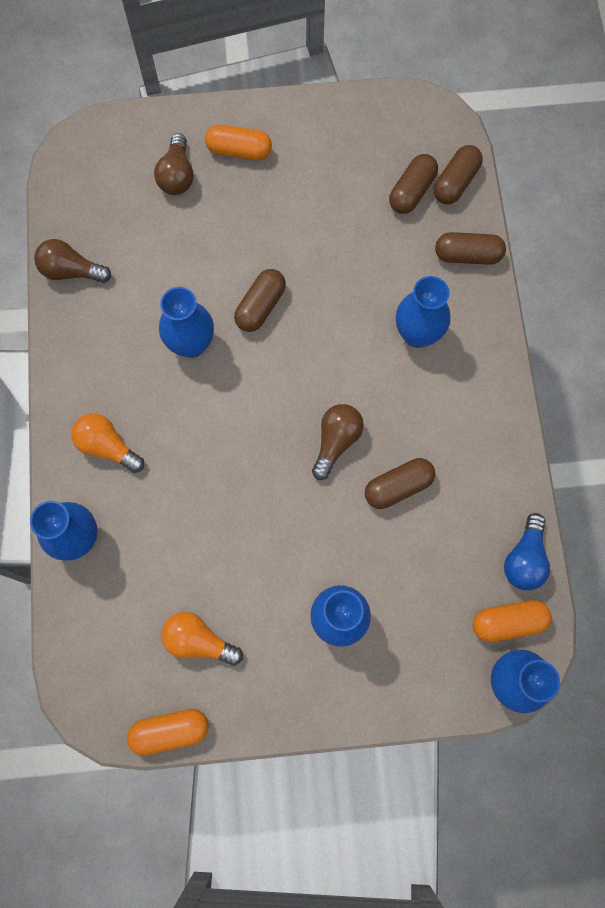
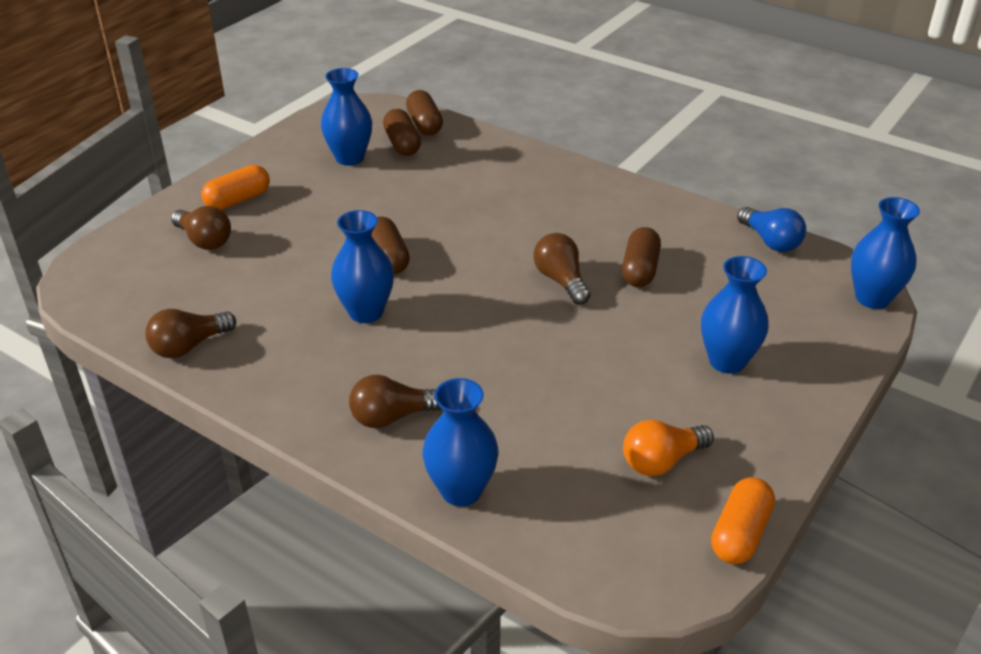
camera: 50 degrees left, 35 degrees down
(108, 446) = (392, 417): orange light bulb -> brown light bulb
(417, 334) = (521, 197): blue vase -> blue vase (349, 158)
(467, 255) = (489, 147): brown capsule -> none
(507, 622) = (818, 275): orange capsule -> none

